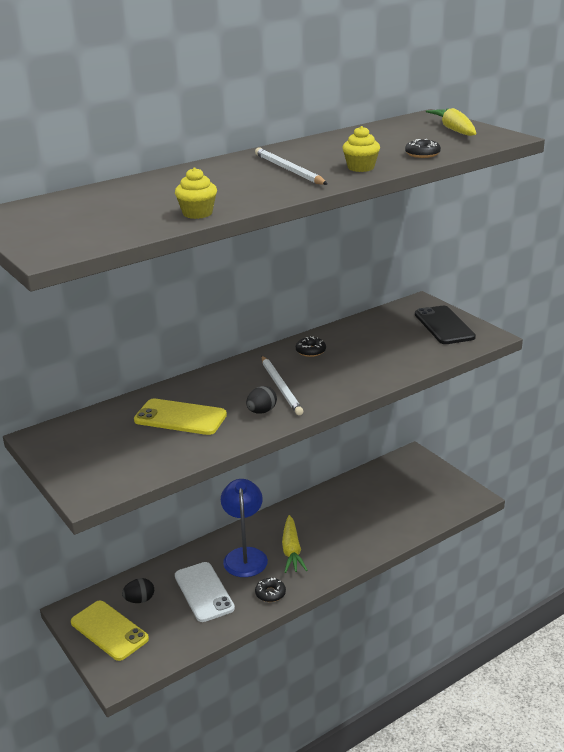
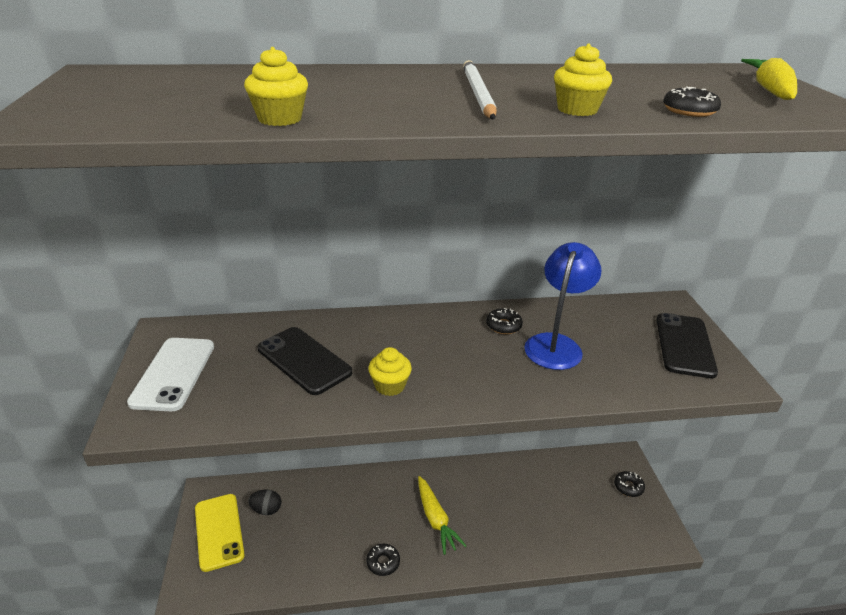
camera: 25 degrees right, 5 degrees up
(180, 418) = (304, 360): yellow phone -> black phone
(204, 592) = (325, 529): white phone -> white phone (173, 373)
(245, 555) = (388, 504): blue lamp -> blue lamp (556, 344)
(261, 411) = (390, 386): black egg -> yellow cupcake
(281, 387) = (436, 361): white pencil -> none
(291, 550) = (435, 519): yellow carrot -> yellow carrot turned 45 degrees counterclockwise
(427, 473) = (628, 487): none -> black donut

